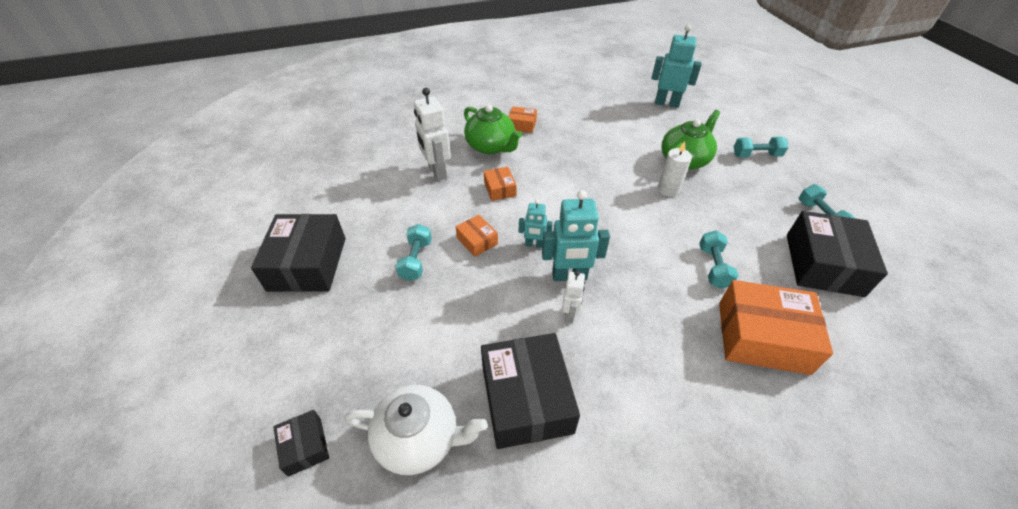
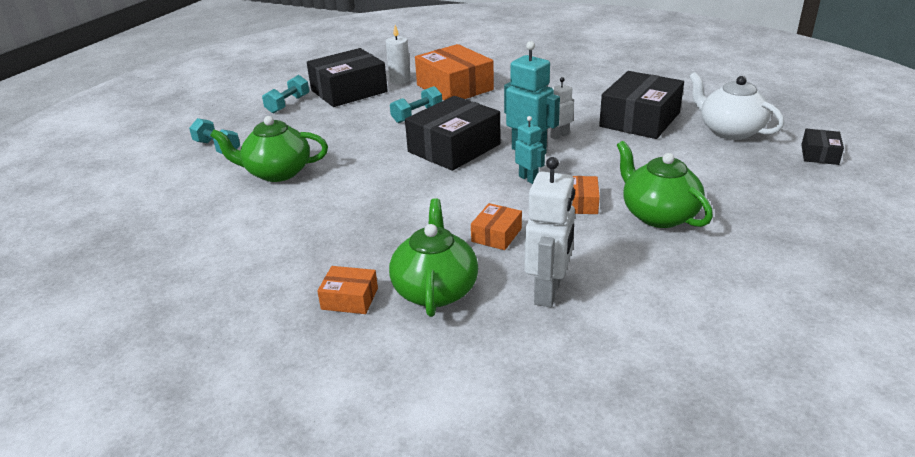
camera: 135 degrees left, 15 degrees down
(308, 264) = (791, 263): black box -> black box (454, 148)
(416, 260) = (658, 215): turquoise dumbbell -> green teapot
(522, 125) = (350, 299): orange box -> orange box turned 45 degrees counterclockwise
(666, 103) = (146, 228): turquoise robot -> none
(668, 189) = (343, 161): white candle -> white candle (400, 80)

